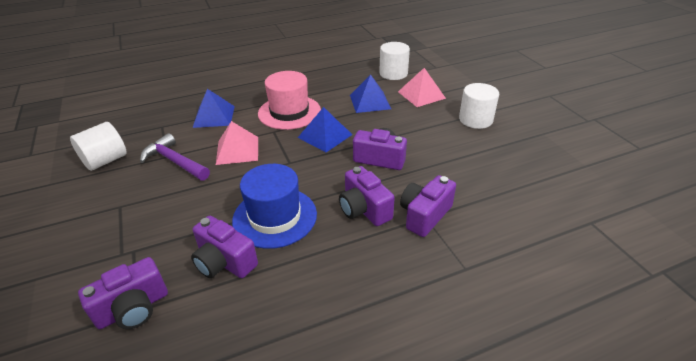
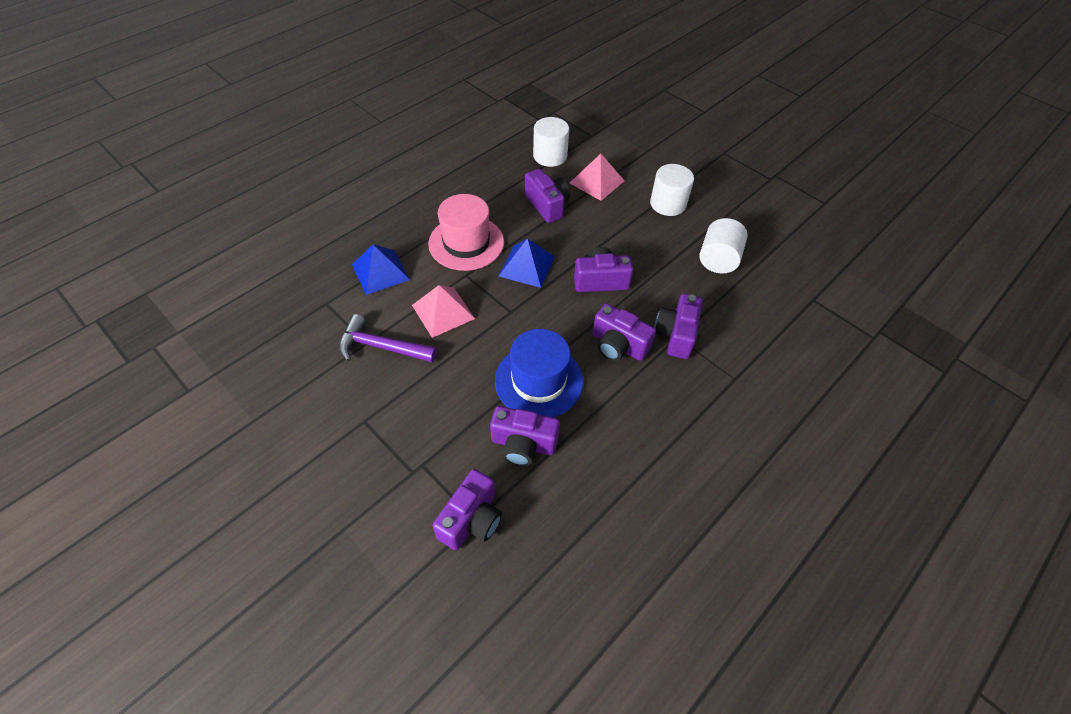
camera: 25 degrees left, 15 degrees up
(105, 160) = (296, 370): white cylinder -> white cylinder (718, 259)
(370, 101) = (547, 205): blue pyramid -> purple camera

